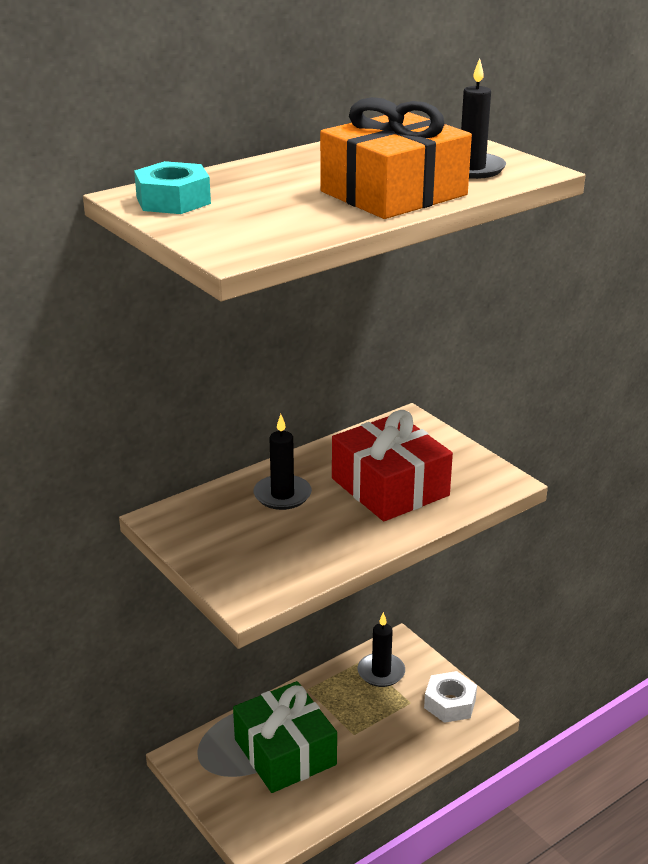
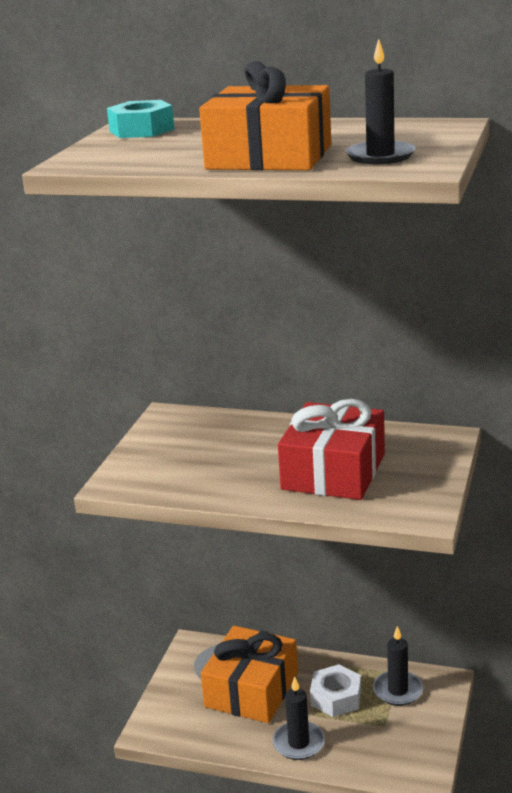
camera: 55 degrees right, 5 degrees down
(282, 495) = (257, 439): black candle -> black candle (298, 743)
(285, 752) = (252, 690): green gift -> orange gift
(450, 703) = (412, 749): white nut -> white nut (336, 697)

